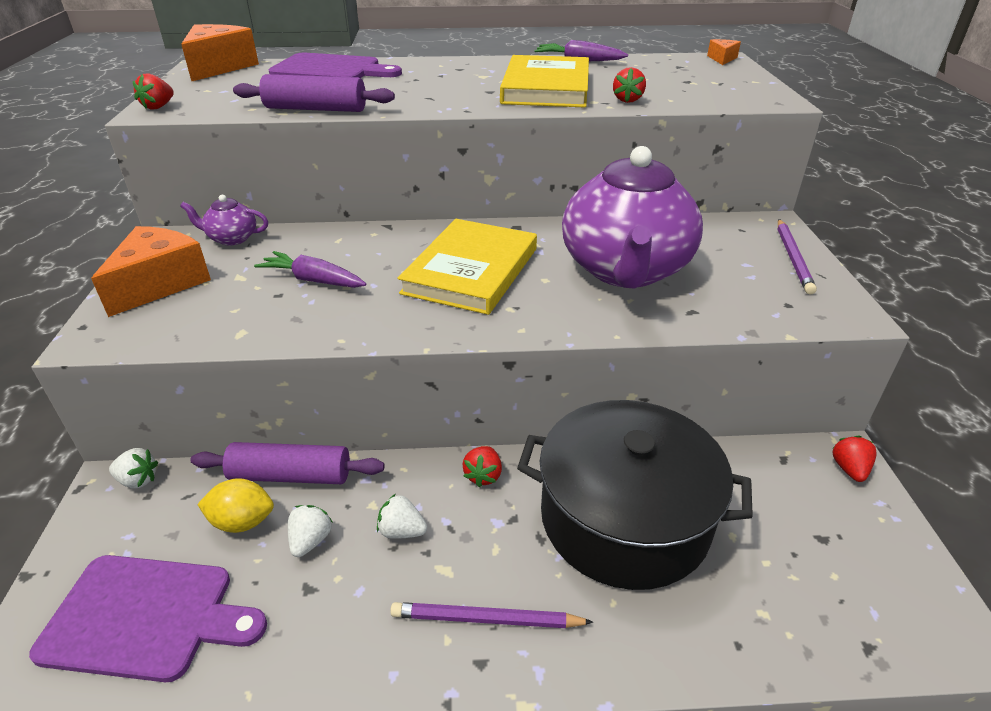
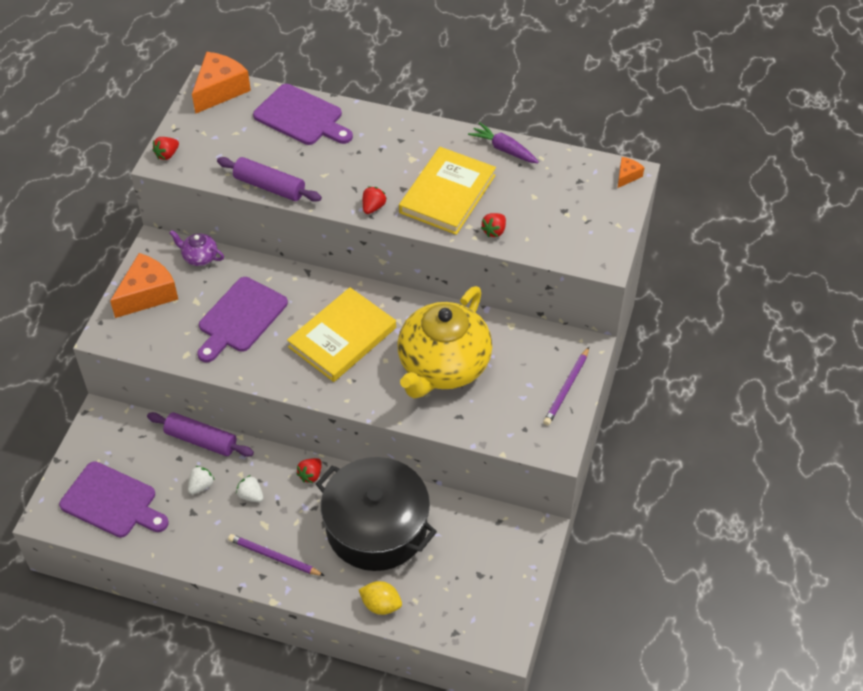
camera: 20 degrees right, 15 degrees up
(138, 480) = (116, 417): white strawberry -> none
(242, 521) = (168, 462): yellow lemon -> yellow lemon (381, 605)
(313, 280) = (240, 318): purple carrot -> purple cutting board
(625, 270) = (443, 366): purple teapot -> yellow teapot
(849, 469) = (533, 541): red strawberry -> red strawberry (373, 207)

